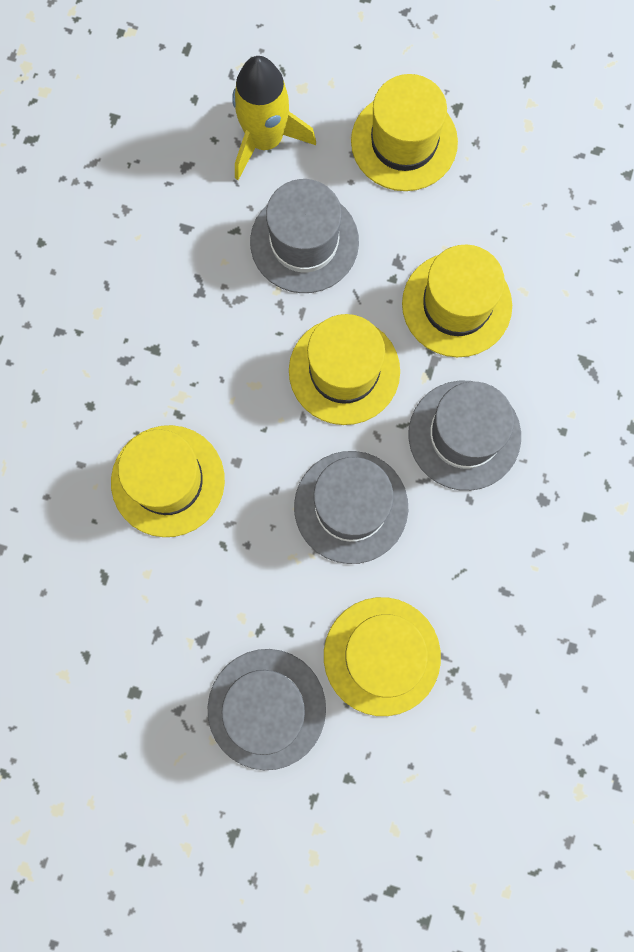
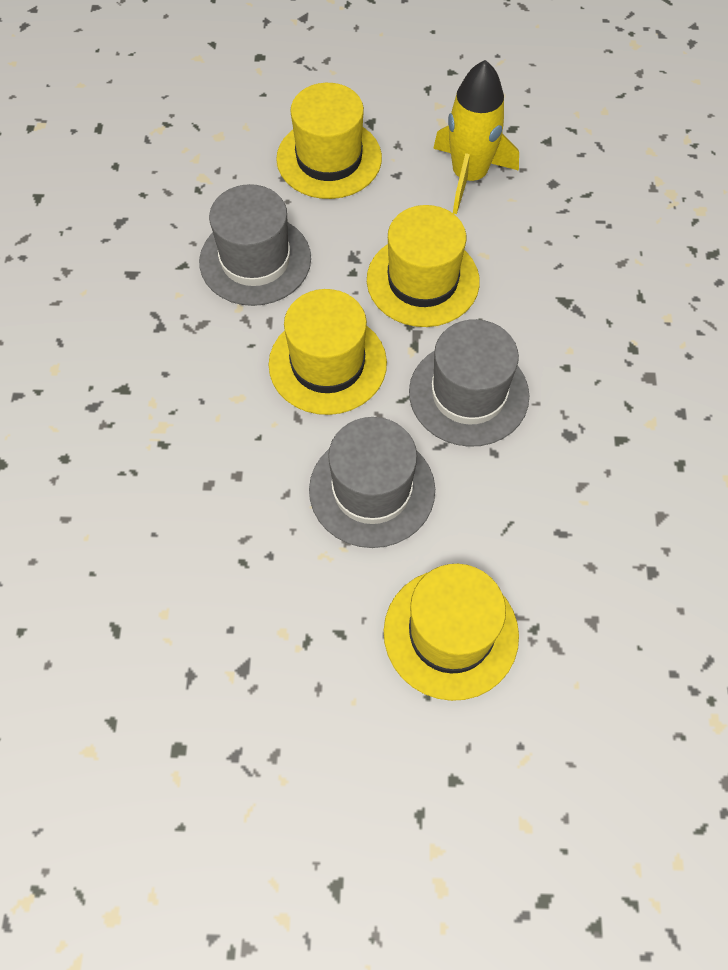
camera: 15 degrees left, 15 degrees down
(168, 481) = (166, 512): yellow hat -> none
(265, 140) = (194, 184): yellow rocket -> yellow rocket (469, 176)
(266, 708) = (337, 725): grey hat -> none

